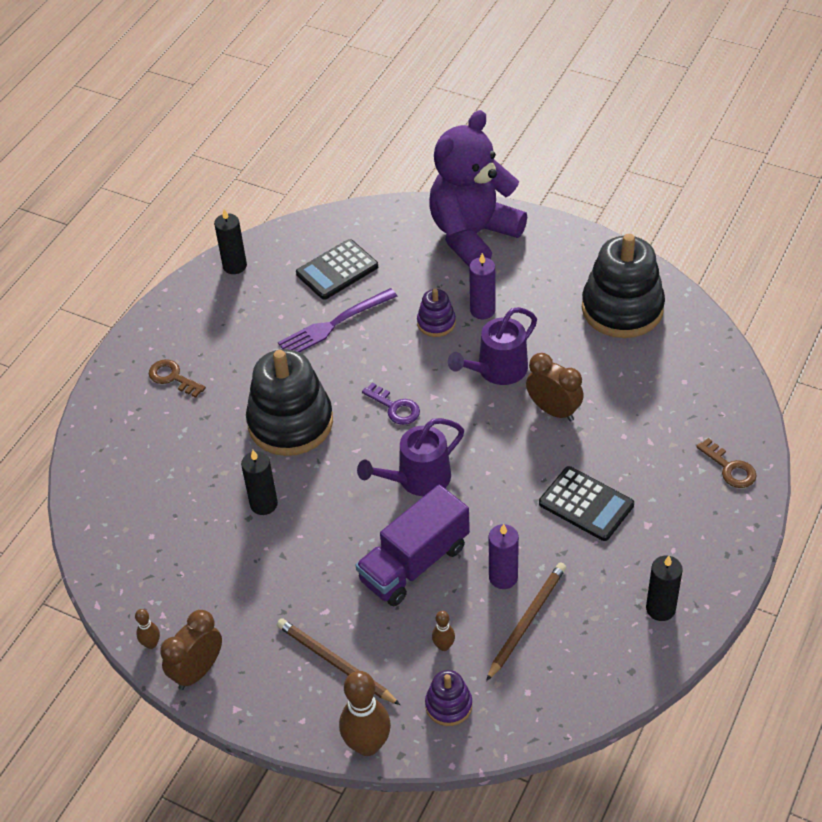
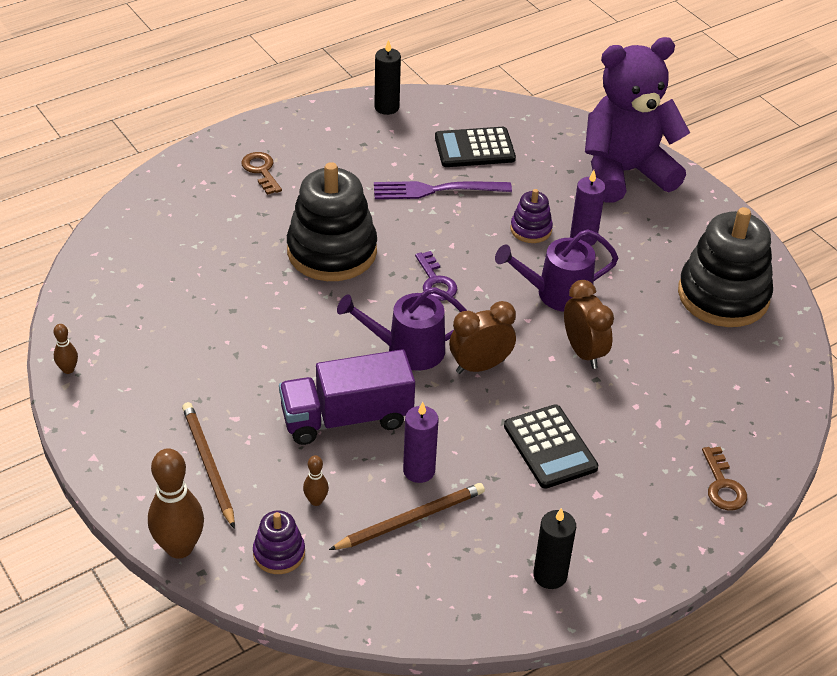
camera: 25 degrees right, 5 degrees down
(197, 671) = (87, 410): brown clock -> brown clock (480, 366)
(264, 504) = (254, 305): black candle -> none

